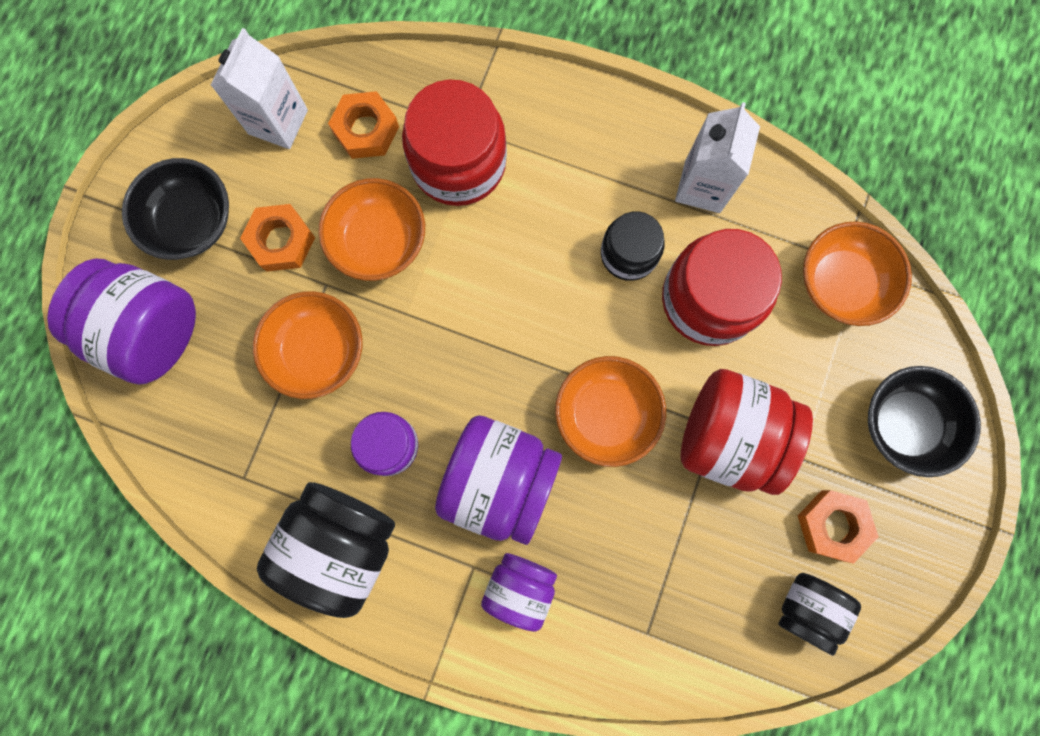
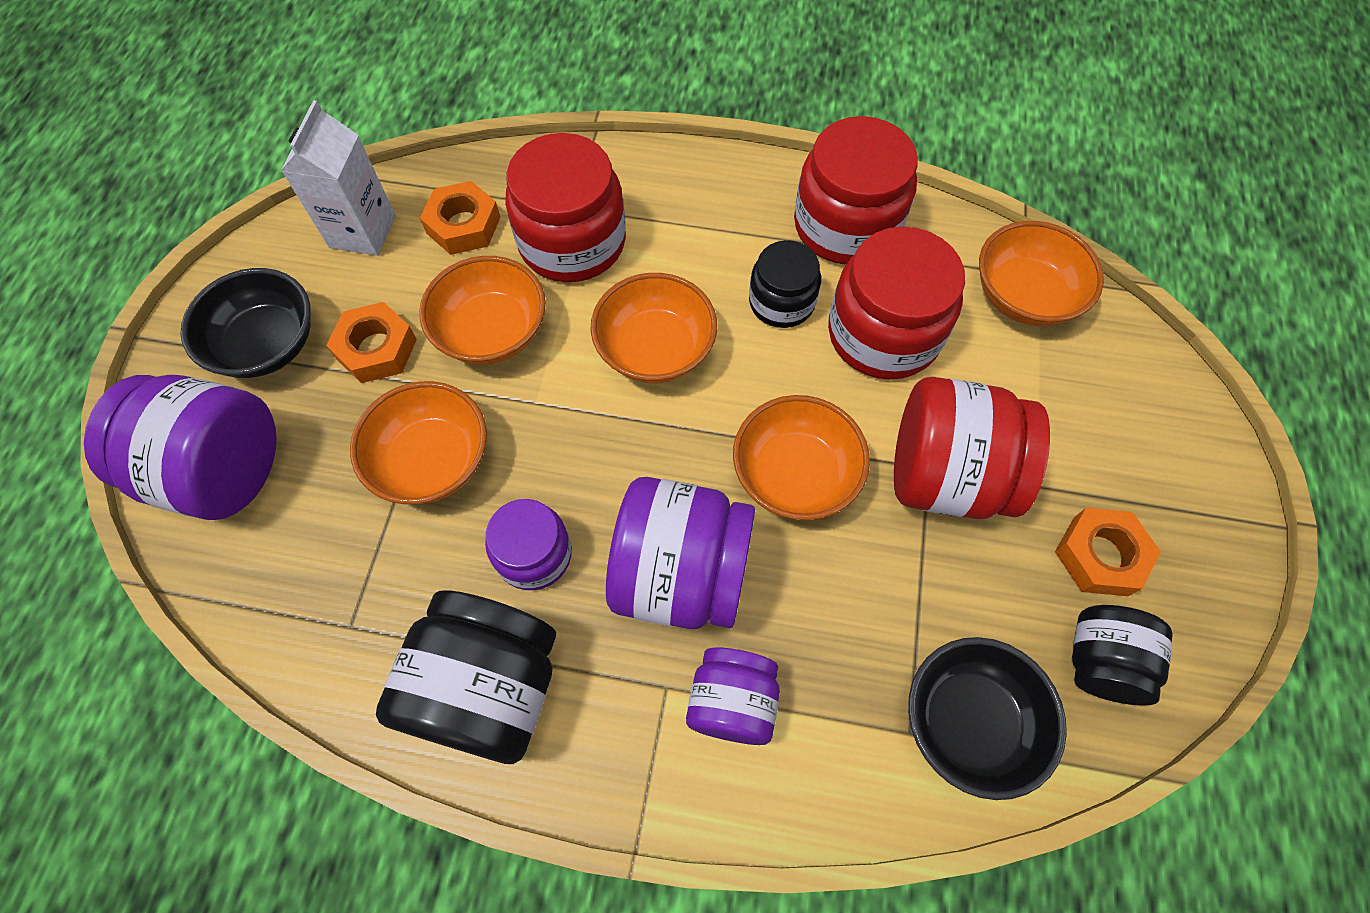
camera: 10 degrees left, 15 degrees down
(513, 281) = (655, 349): none -> orange bowl
(702, 186) = (846, 225): white carton -> red jar
(904, 424) = (1143, 428): black bowl -> black bowl (968, 722)

